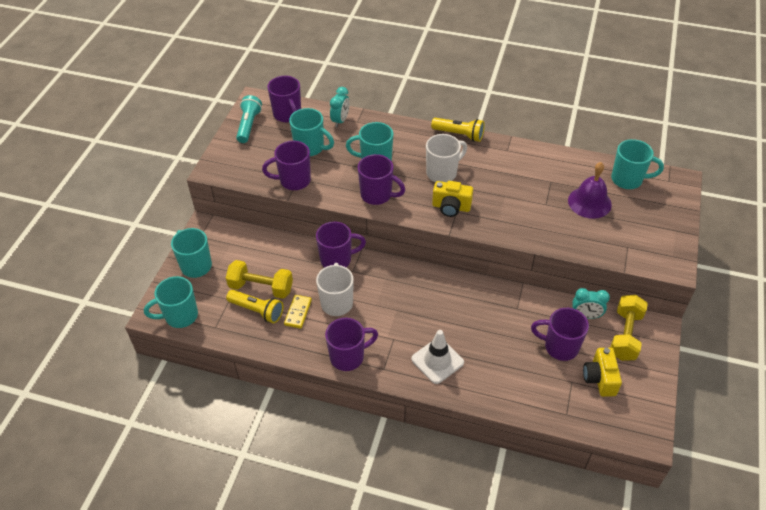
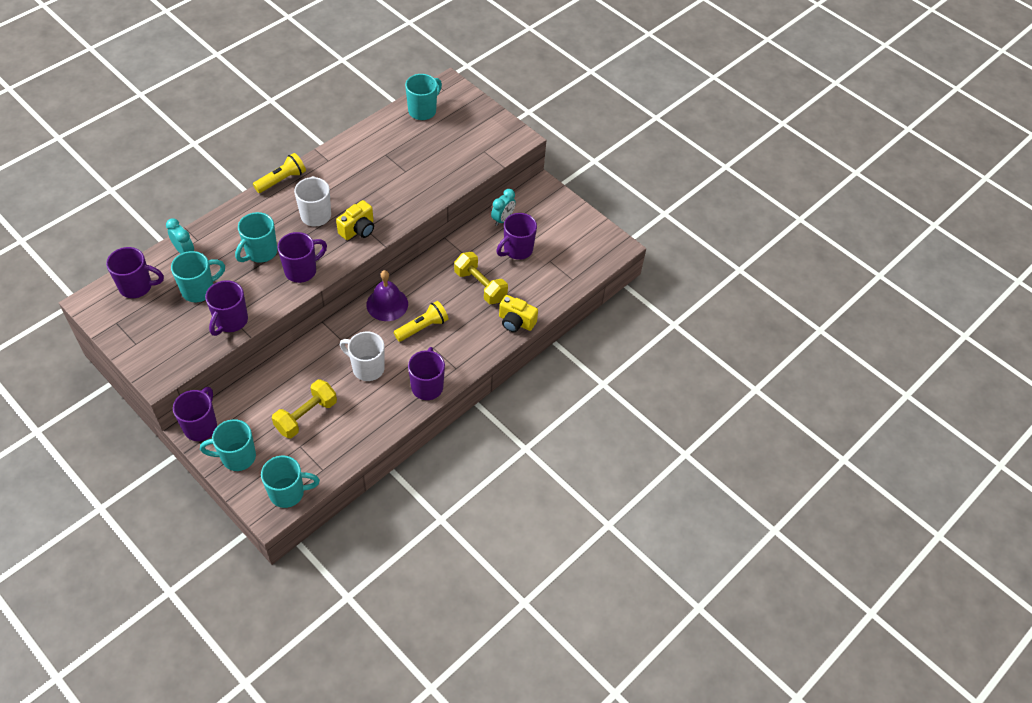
camera: 65 degrees left, 5 degrees up
(180, 316) = (288, 493): turquoise mug -> turquoise mug turned 105 degrees counterclockwise
(248, 125) = (122, 323): turquoise flashlight -> none
(257, 310) = (329, 430): yellow flashlight -> yellow flashlight (422, 327)
(298, 312) = (355, 400): yellow domino -> none
(337, 259) = (321, 346): purple mug -> purple mug (201, 426)
(437, 361) = (474, 330): white traffic cone -> none
(589, 202) = (425, 145): purple bell -> purple bell (387, 304)
(599, 379) = (559, 244): yellow camera -> yellow camera (516, 322)
(625, 335) = (535, 208): yellow dumbbell -> yellow dumbbell (480, 286)

